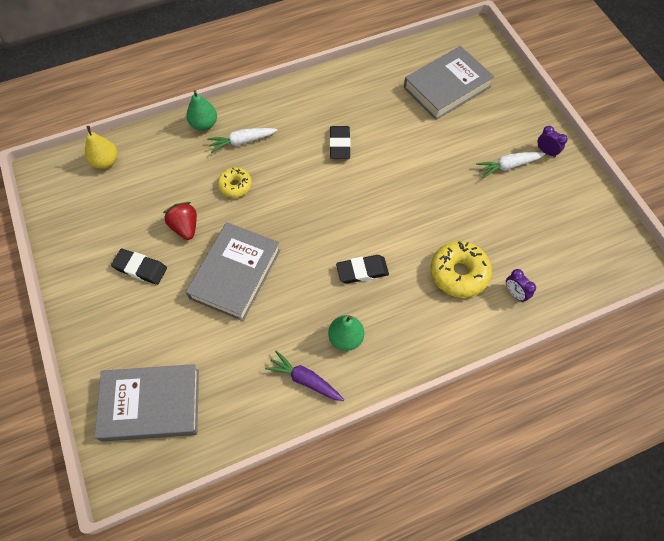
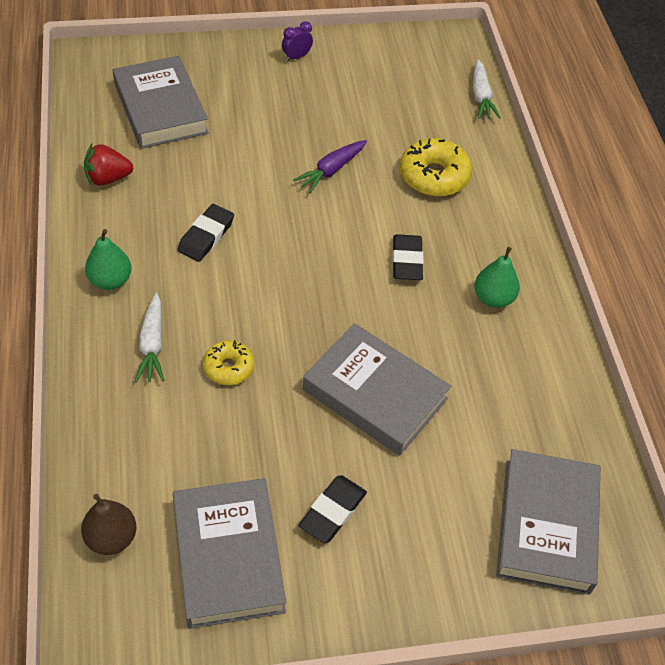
camera: 80 degrees left, 10 degrees down
(101, 220) = (228, 556): none -> grey book
(105, 162) = (111, 538): yellow pear -> brown pear
(185, 227) = (279, 442): red strawberry -> red strawberry (108, 178)
(204, 124) = (96, 386): green pear -> green pear (110, 280)
(305, 380) = (539, 350): purple carrot -> purple carrot (331, 170)
(340, 144) = (206, 236): black eraser -> black eraser turned 75 degrees counterclockwise
(508, 166) = (304, 93): white carrot -> white carrot (481, 96)
(515, 293) = (470, 139): purple clock -> none

